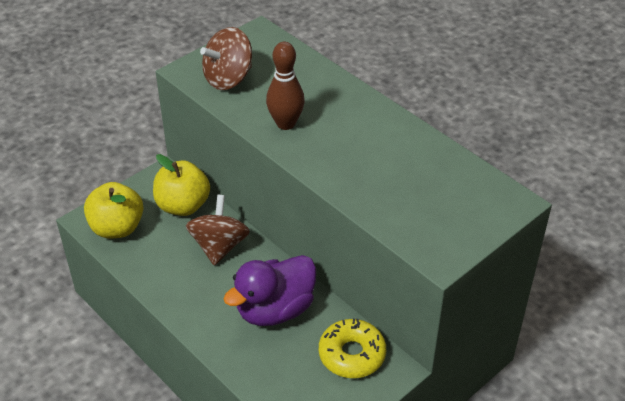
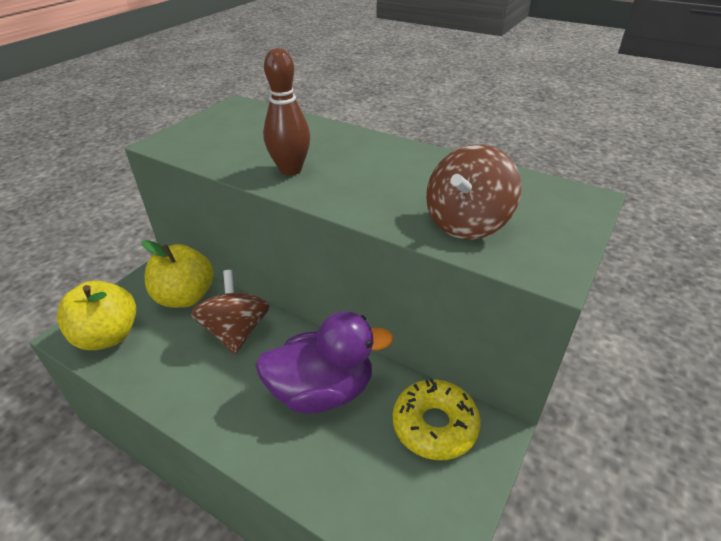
camera: 15 degrees left, 5 degrees down
(228, 78) = (212, 142): brown spinning top -> brown spinning top (467, 223)
(275, 310) = (322, 391): purple duck -> purple duck turned 135 degrees counterclockwise

